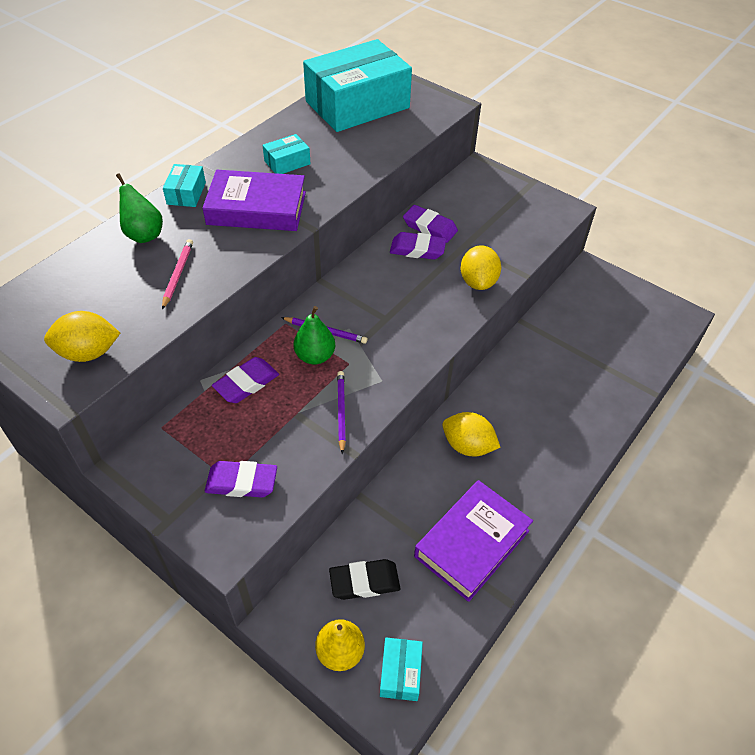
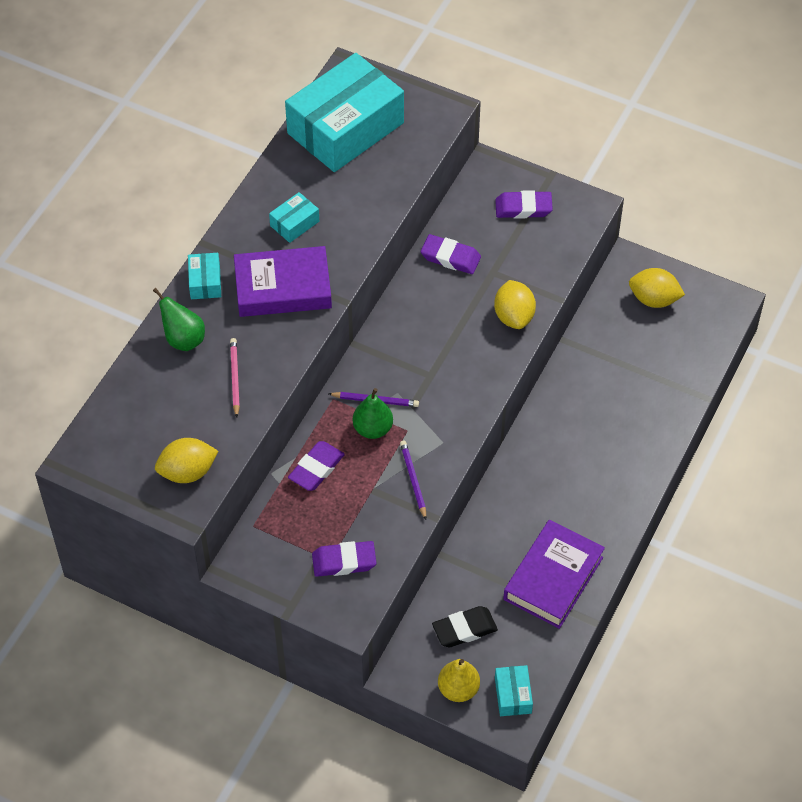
camera: 10 degrees left, 5 degrees up
(417, 249) = (443, 288): purple eraser -> purple eraser (523, 208)
(468, 446) = (532, 487): yellow lemon -> yellow lemon (654, 299)

